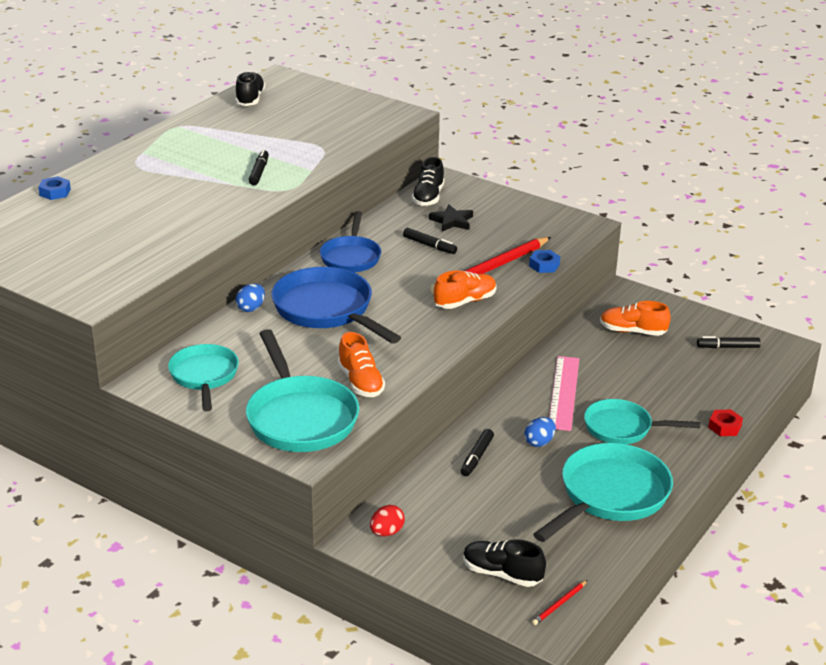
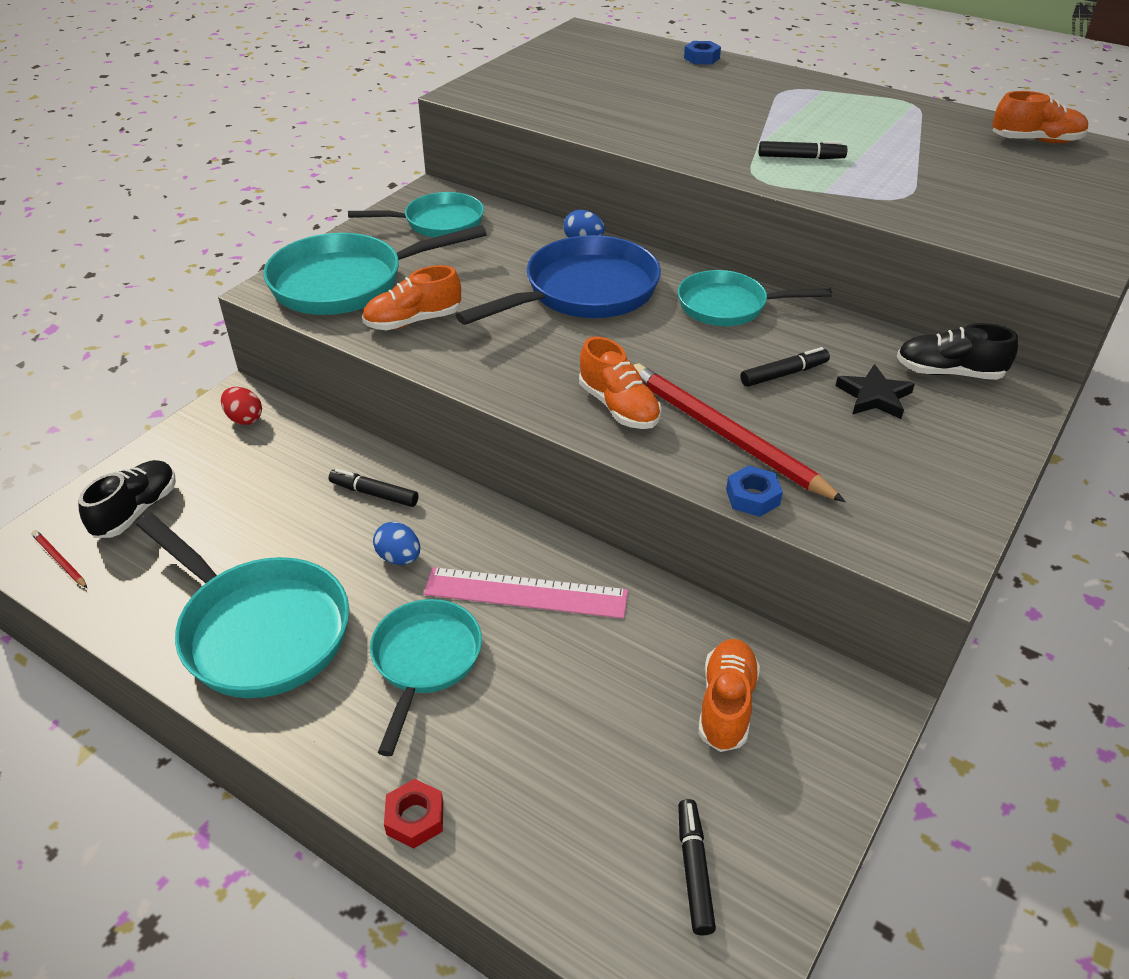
camera: 90 degrees right, 10 degrees up
(250, 99) = (1035, 141): black shoe -> orange shoe
(351, 257) = (728, 306): blue pan -> turquoise pan
(429, 245) = (784, 374): black marker -> black marker turned 150 degrees counterclockwise

